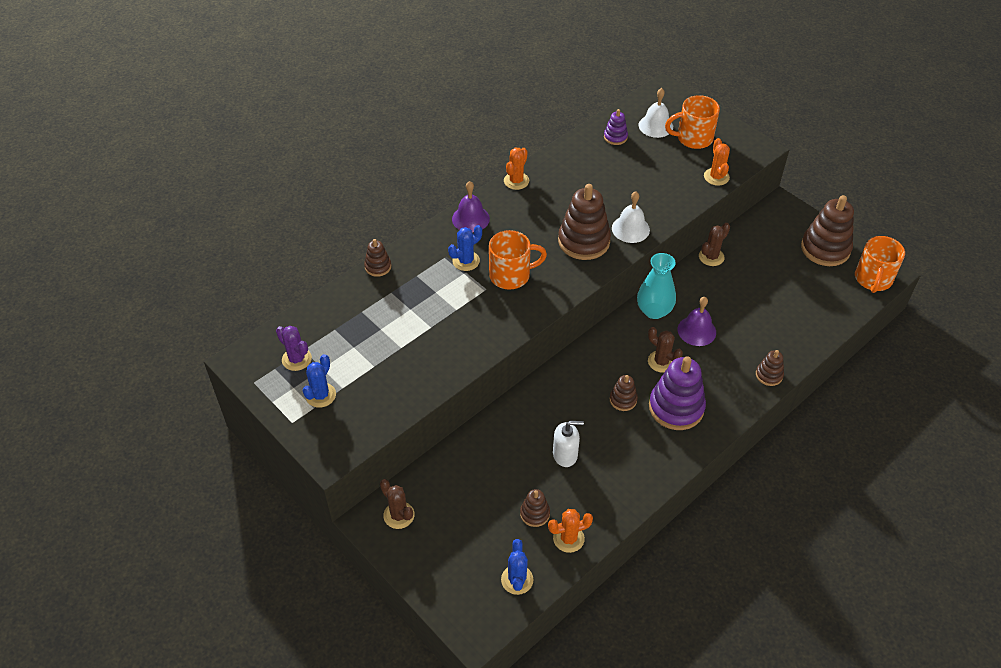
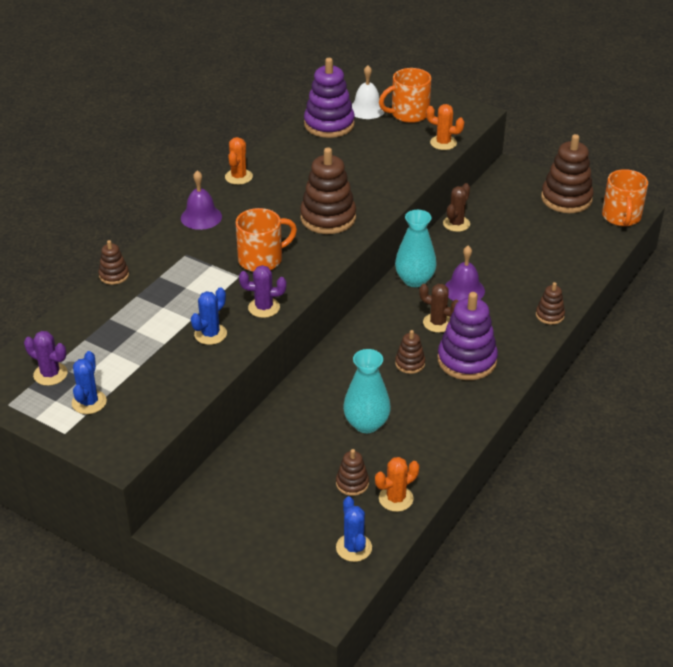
camera: 15 degrees left, 10 degrees down
(399, 515) = (204, 515): brown cactus -> none
(466, 261) = (209, 255): blue cactus -> blue cactus (210, 334)
(498, 328) = (264, 308): none -> purple cactus
(565, 455) = (366, 424): white soap dispenser -> turquoise vase
(615, 137) = (329, 124): purple stacking toy -> purple stacking toy, size x1.99
(630, 229) = (372, 200): white bell -> none
(716, 177) = (443, 143): orange cactus -> orange cactus turned 45 degrees counterclockwise

